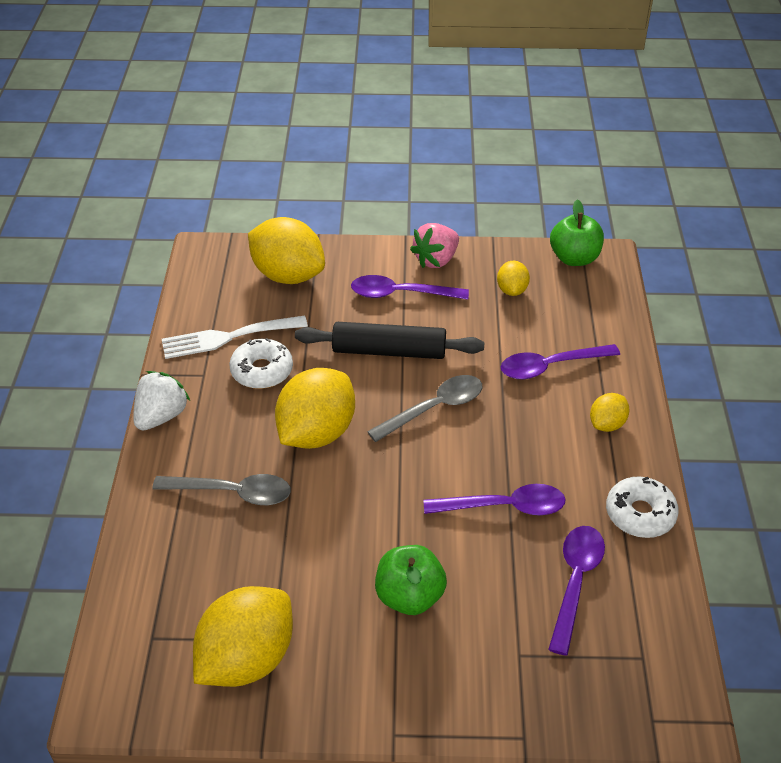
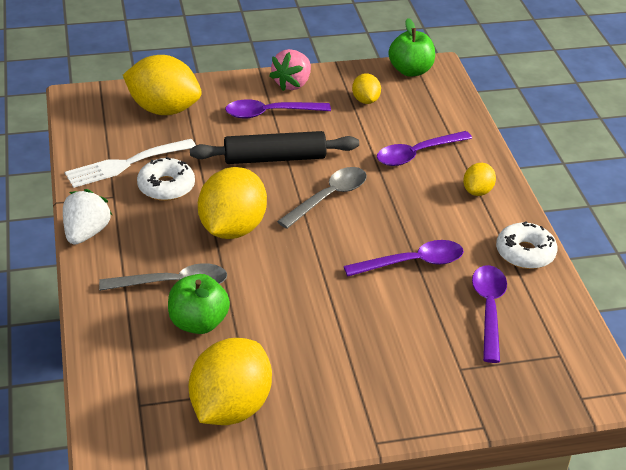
camera: 15 degrees left, 5 degrees down
(409, 596) = (355, 340): green apple -> green apple (198, 323)

